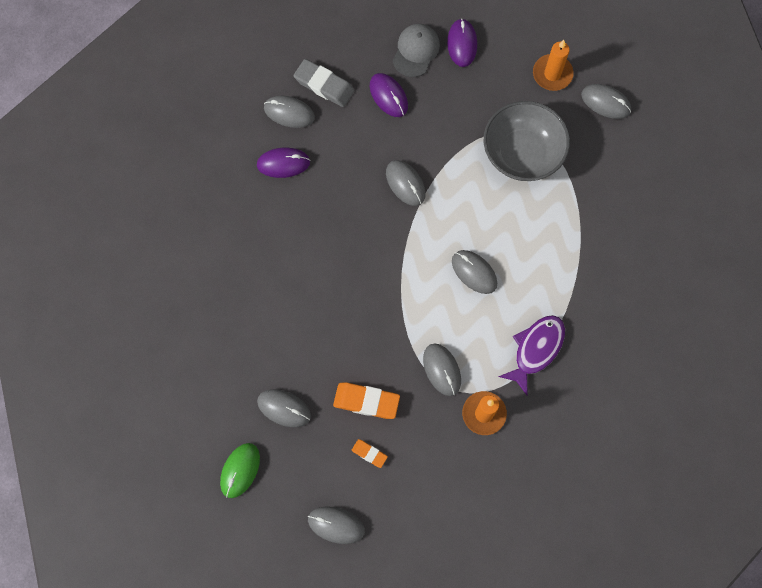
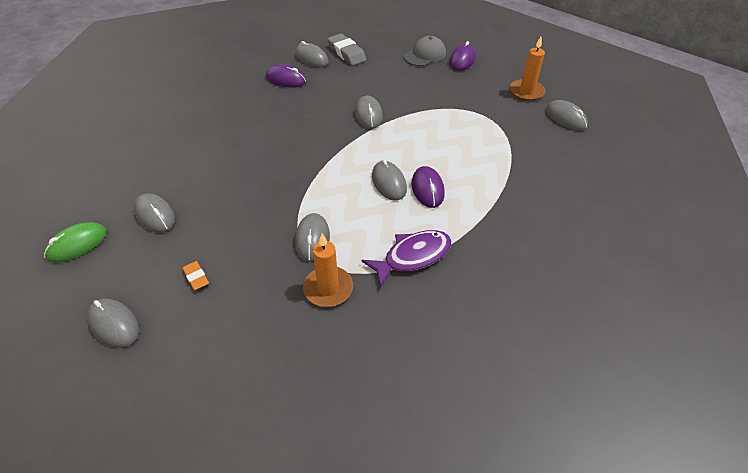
camera: 25 degrees right, 25 degrees down
(366, 401) = (227, 237): orange eraser -> none
(388, 96) = (389, 69): purple mouse -> purple mouse (427, 189)
(522, 153) = (476, 126): grey bowl -> none

